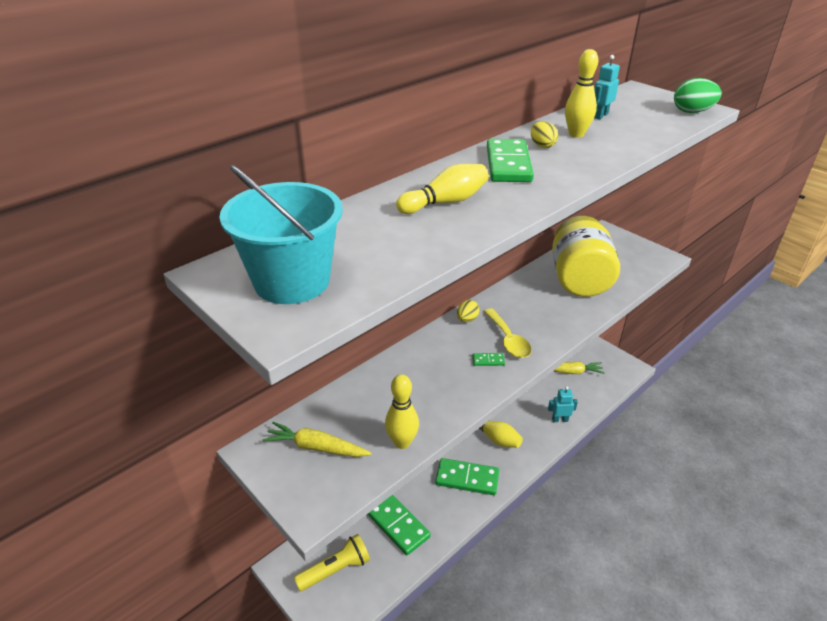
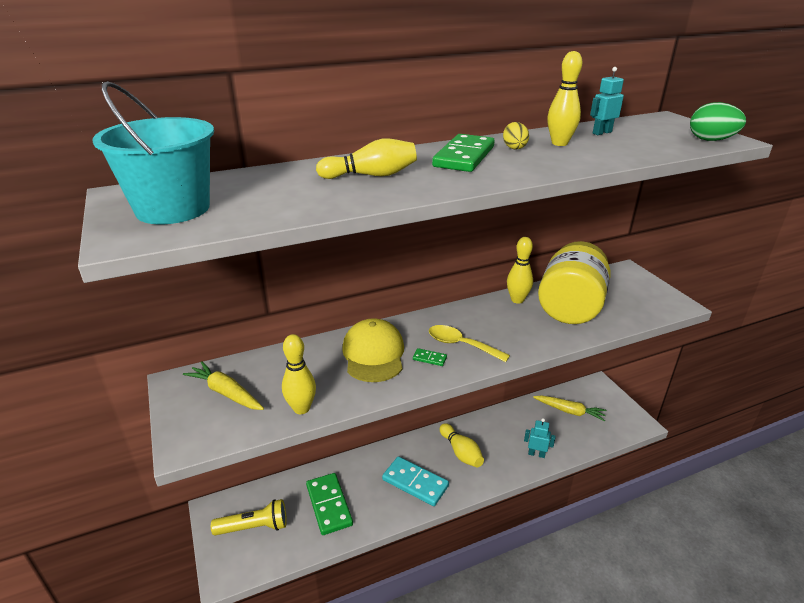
camera: 20 degrees right, 5 degrees down
(434, 369) = (373, 354): none -> yellow cap
(467, 319) = (433, 319): yellow egg -> none
(467, 478) = (415, 483): green domino -> turquoise domino
(508, 340) = (461, 345): yellow spoon -> yellow spoon turned 120 degrees clockwise
(530, 282) = (517, 300): none -> yellow bowling pin

